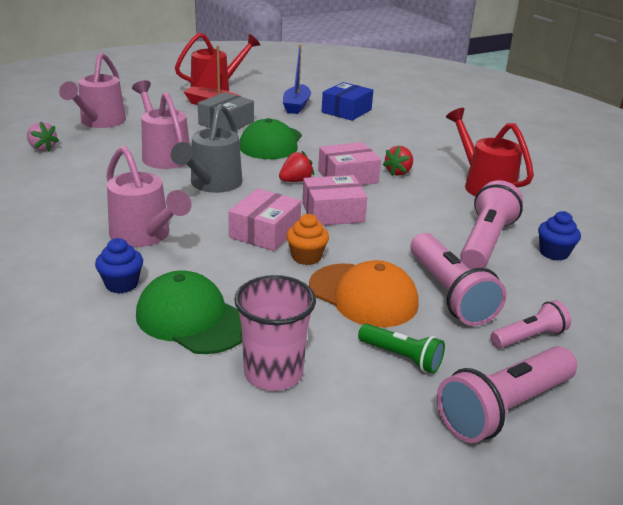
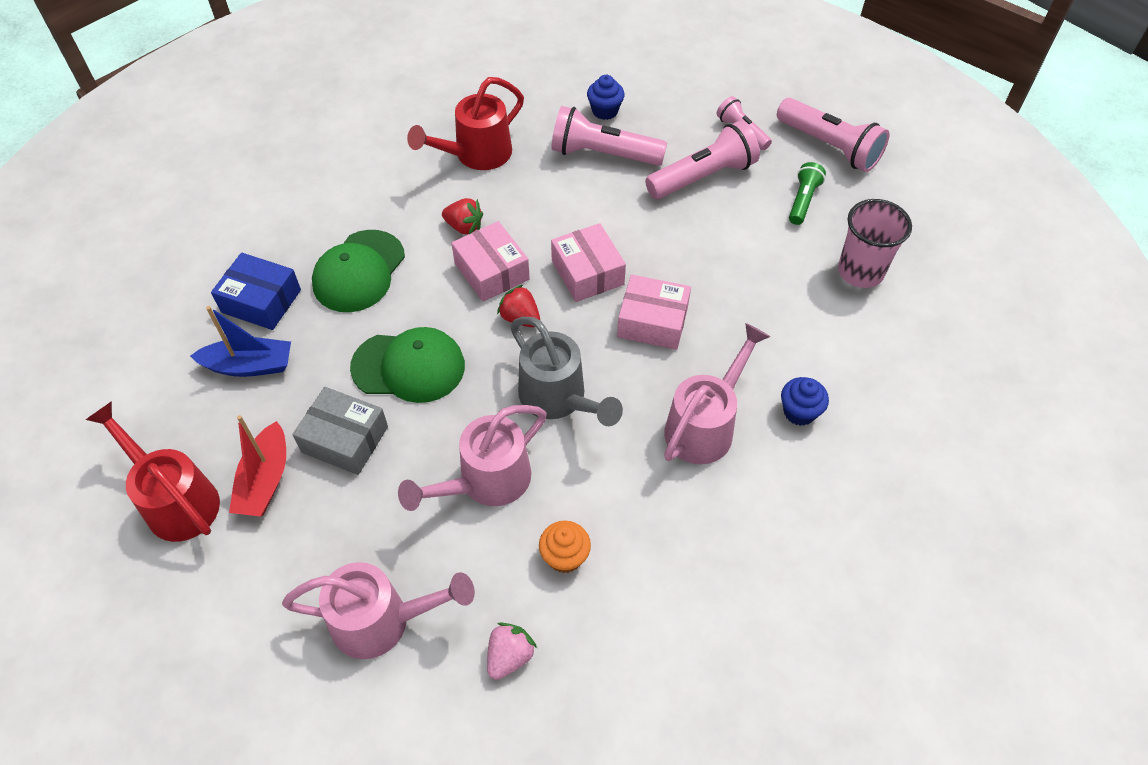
camera: 100 degrees left, 25 degrees up
(192, 319) = (823, 340): green cap -> green cap (359, 271)
(212, 184) = (558, 399): grey watering can -> grey watering can turned 45 degrees clockwise
(306, 257) = (687, 279): orange cupcake -> orange cupcake (565, 557)
(363, 295) = (732, 231): orange cap -> none

